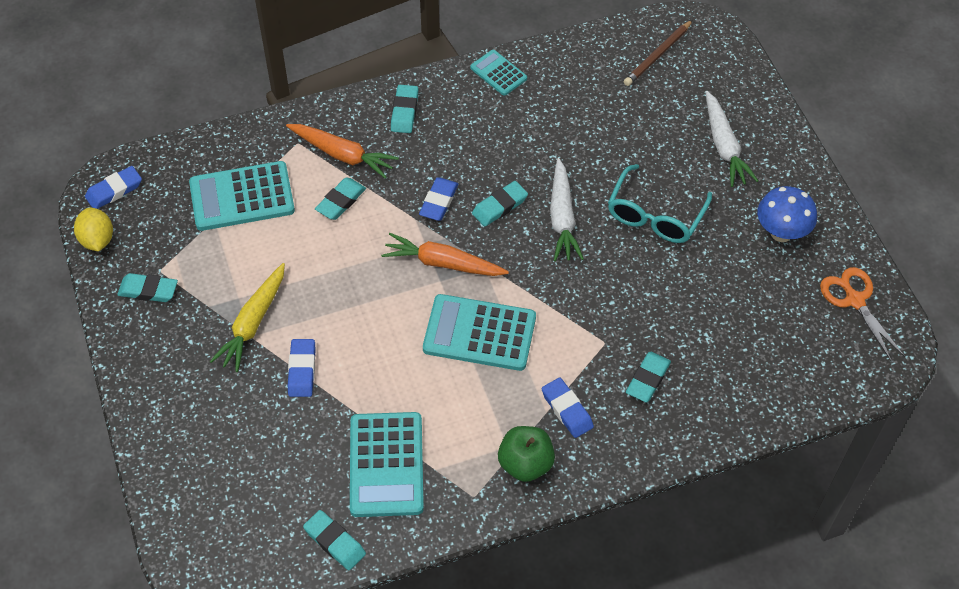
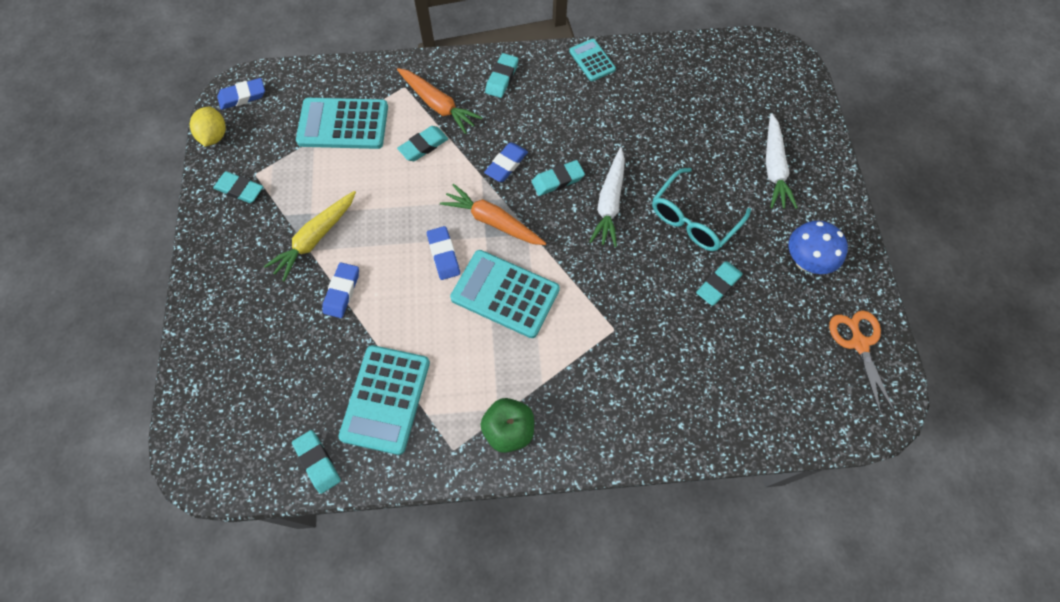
camera: 15 degrees right, 10 degrees up
(567, 410) = (561, 386): blue eraser -> blue eraser (443, 255)
(647, 379) = (643, 374): turquoise eraser -> turquoise eraser (718, 285)
(657, 55) = (736, 72): brown pencil -> none

